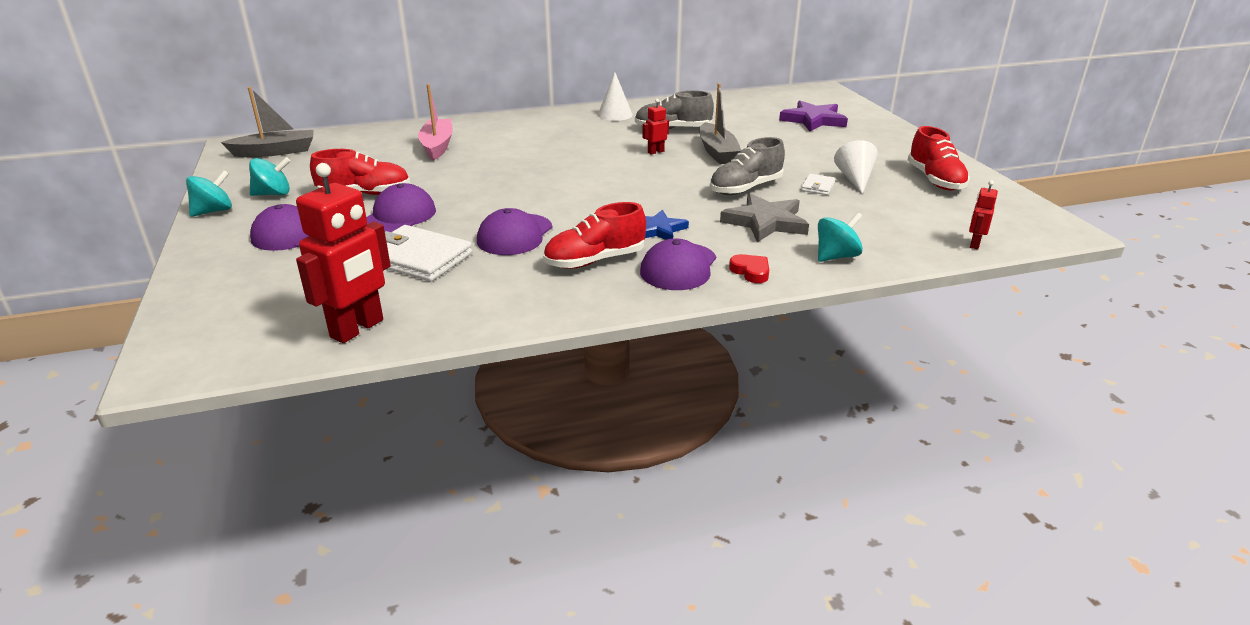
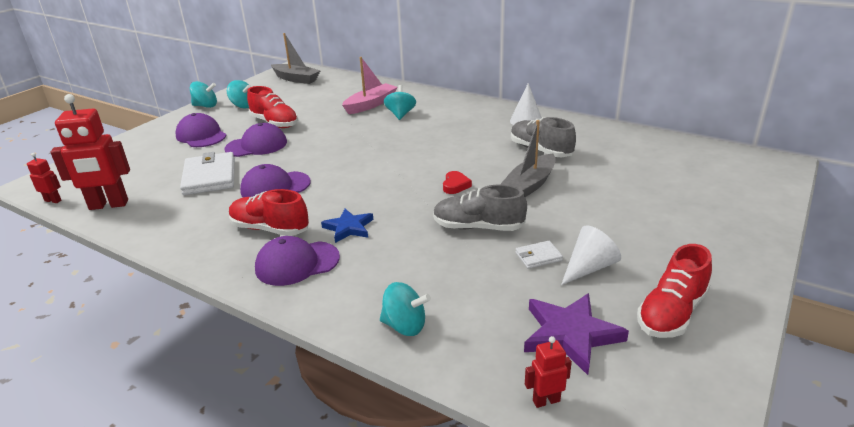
camera: 50 degrees right, 0 degrees up
(491, 144) = (400, 114): none -> turquoise spinning top
(655, 152) = (485, 164): red robot -> red robot (53, 200)
(751, 271) = (325, 297): red heart -> red heart (455, 185)
(765, 222) = (425, 264): grey star -> none
(813, 120) = (689, 191): purple star -> purple star (570, 334)

